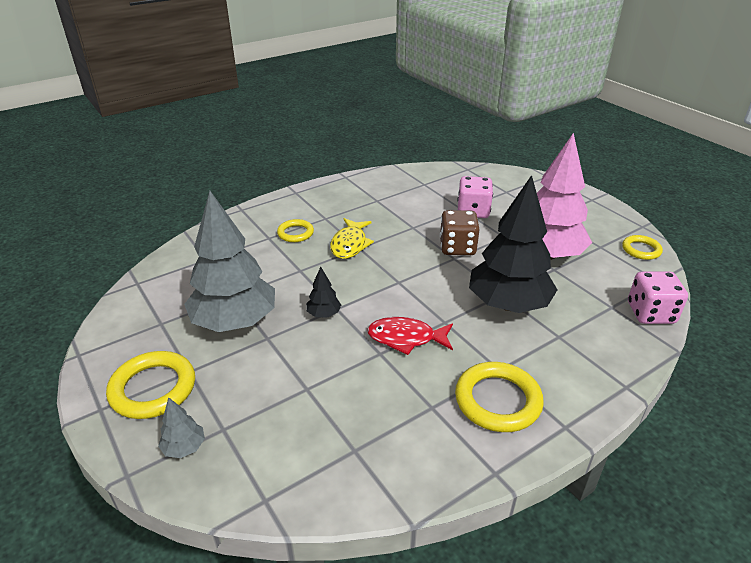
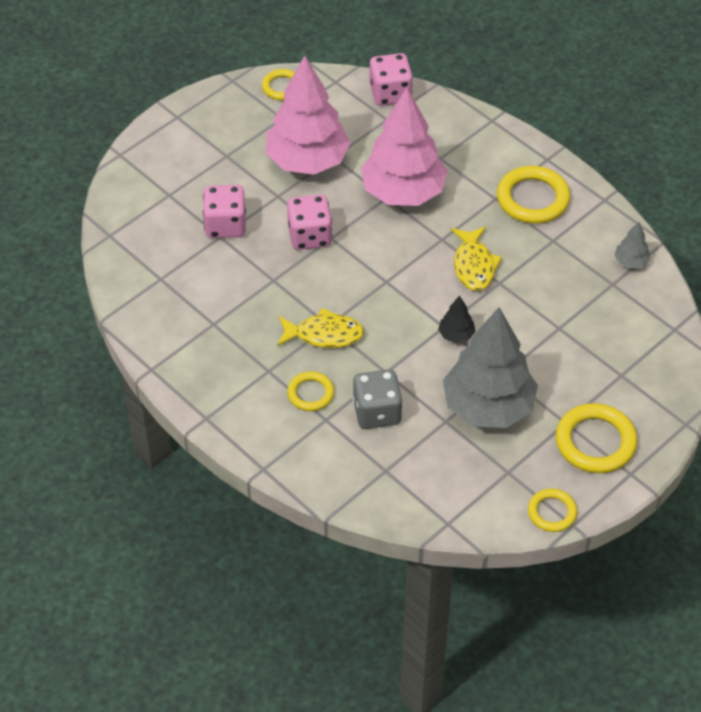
camera: 100 degrees left, 15 degrees up
(101, 343) = (552, 512): none -> yellow ring
(184, 447) = (648, 395): grey tree -> grey tree (631, 262)
(262, 261) = (377, 412): none -> grey dice
(406, 338) = (474, 265): red fish -> yellow fish
(457, 247) = (309, 236): brown dice -> pink dice
(508, 304) = (403, 192): black tree -> pink tree

